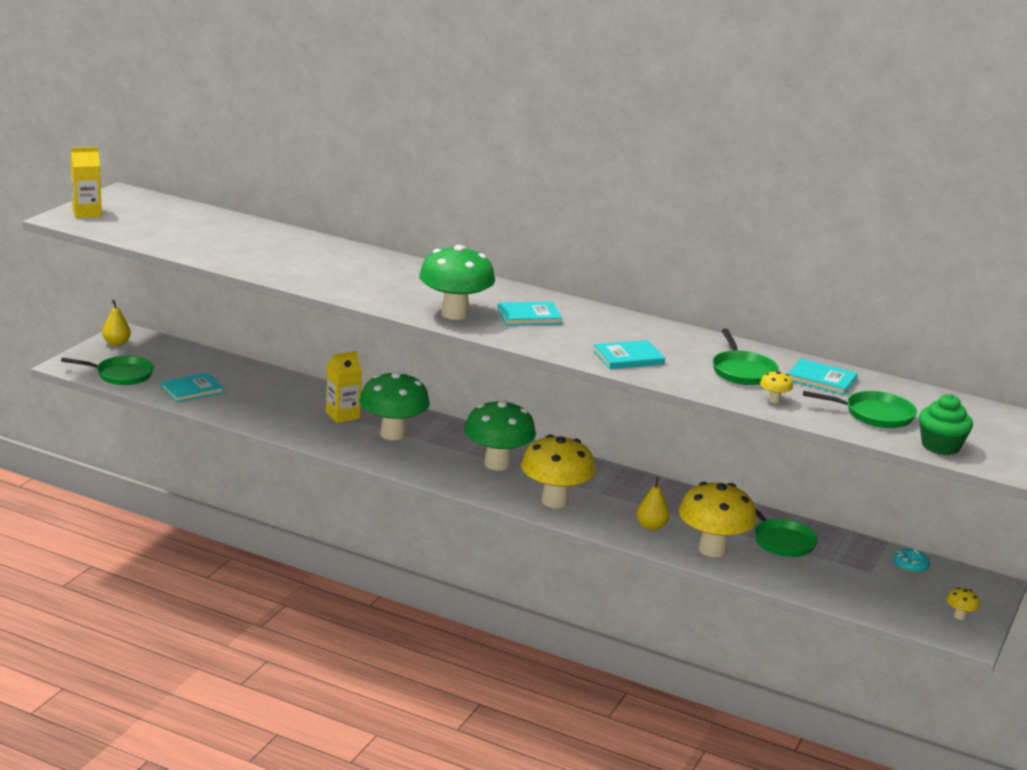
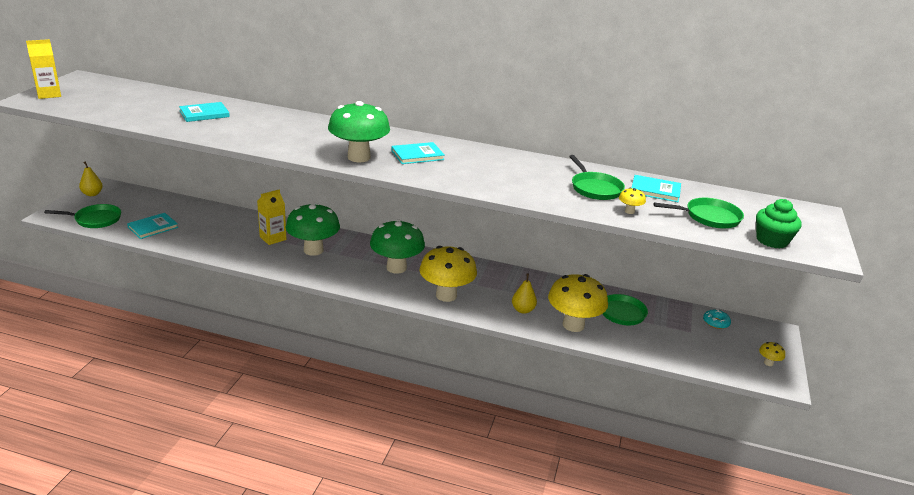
camera: 10 degrees left, 5 degrees up
(628, 357) = (505, 184): turquoise book -> turquoise book (204, 114)

